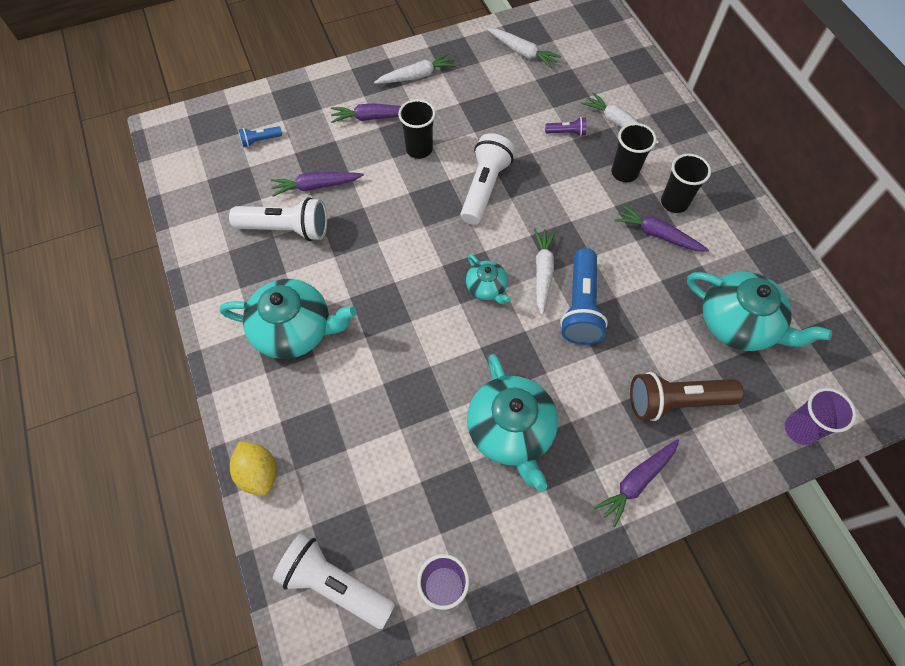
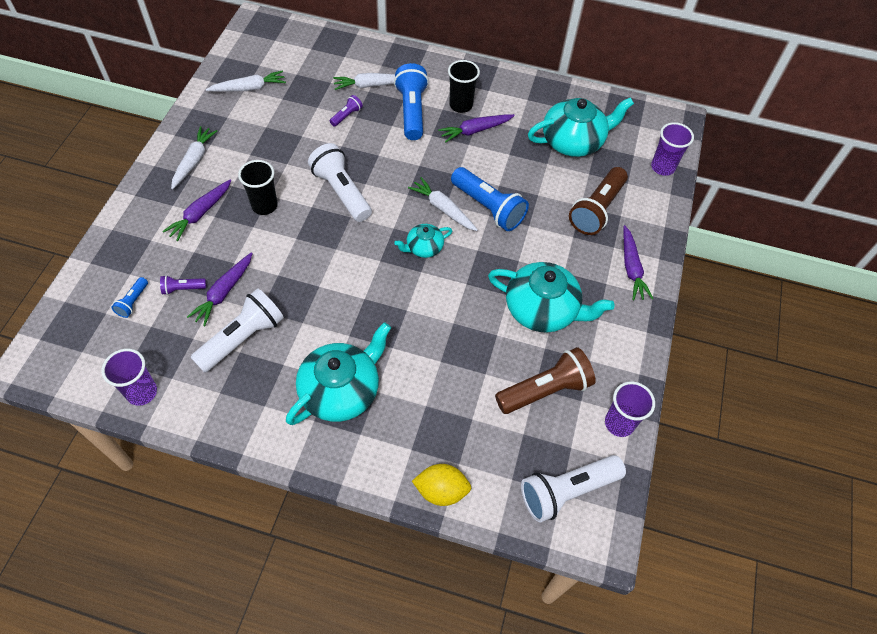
camera: 55 degrees left, 5 degrees down
(192, 204) = (142, 392): none -> purple cup
(297, 159) = (183, 289): none -> purple flashlight
(424, 492) = (545, 390): none -> brown flashlight
(487, 287) = (424, 247): turquoise teapot -> turquoise teapot turned 150 degrees clockwise
(624, 173) = (412, 111): black cup -> blue flashlight

